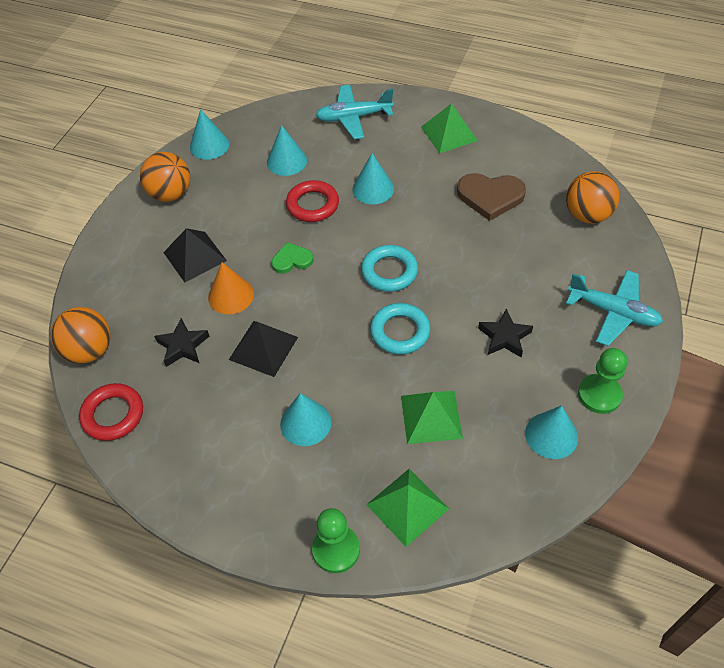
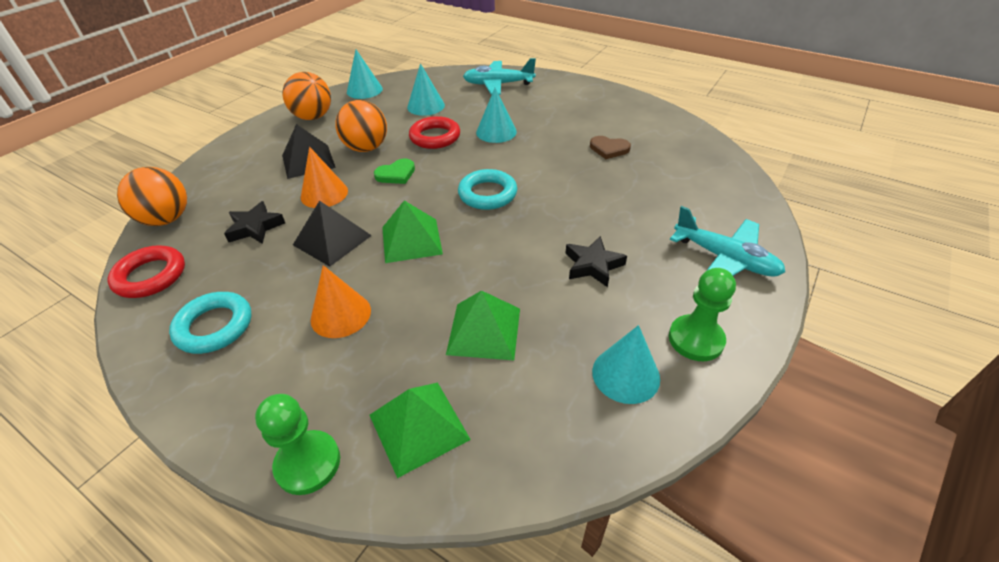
camera: 10 degrees right, 10 degrees down
(292, 260) = (396, 174): green heart -> green heart turned 150 degrees clockwise
(305, 423) = (340, 314): turquoise cone -> orange cone
(400, 332) = (479, 245): turquoise ring -> turquoise ring (214, 326)
(449, 133) = (581, 102): green pyramid -> green pyramid (411, 240)
(490, 197) = (609, 149): brown heart -> brown heart, size x0.59
(587, 215) = (707, 173): orange ball -> orange ball (366, 148)

